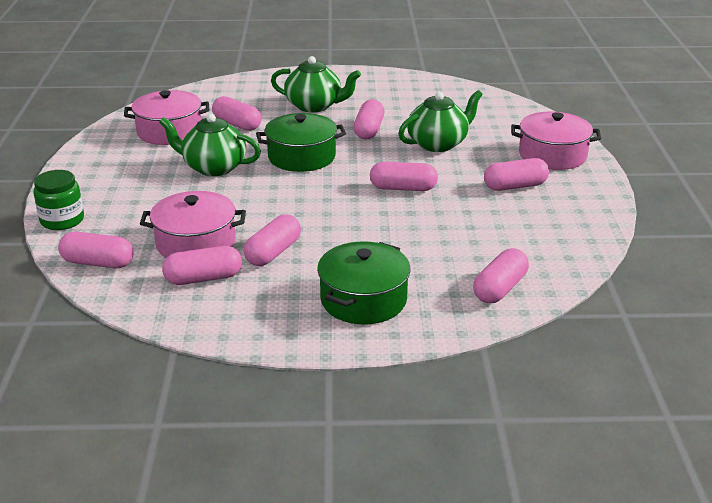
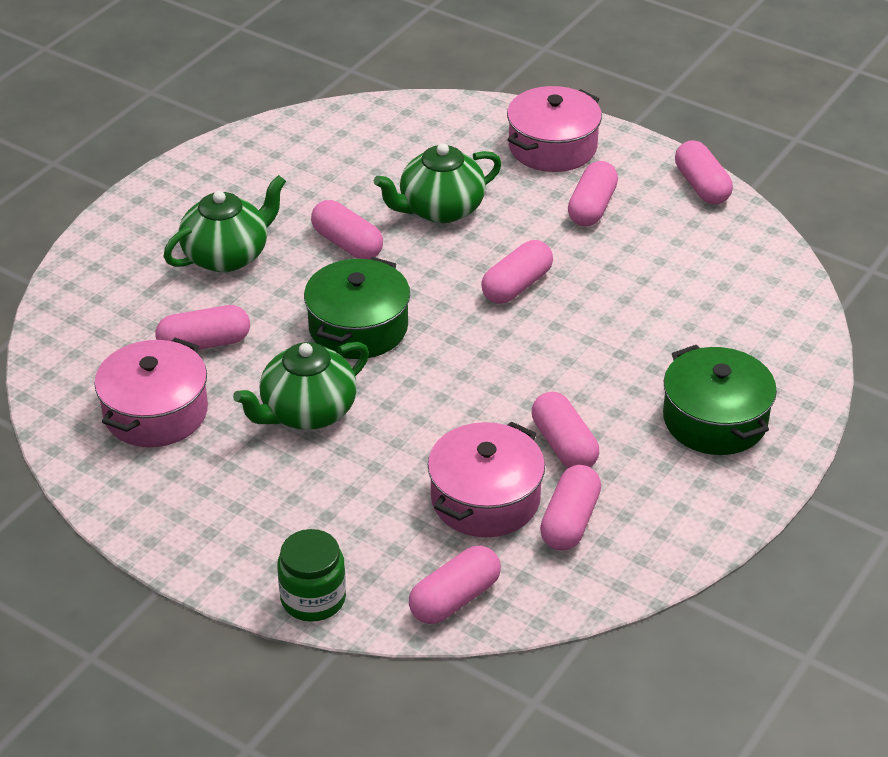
camera: 55 degrees left, 10 degrees up
(438, 143) = (440, 209): green teapot -> green teapot turned 120 degrees counterclockwise
(500, 288) = (773, 320): pink capsule -> pink capsule (701, 186)

